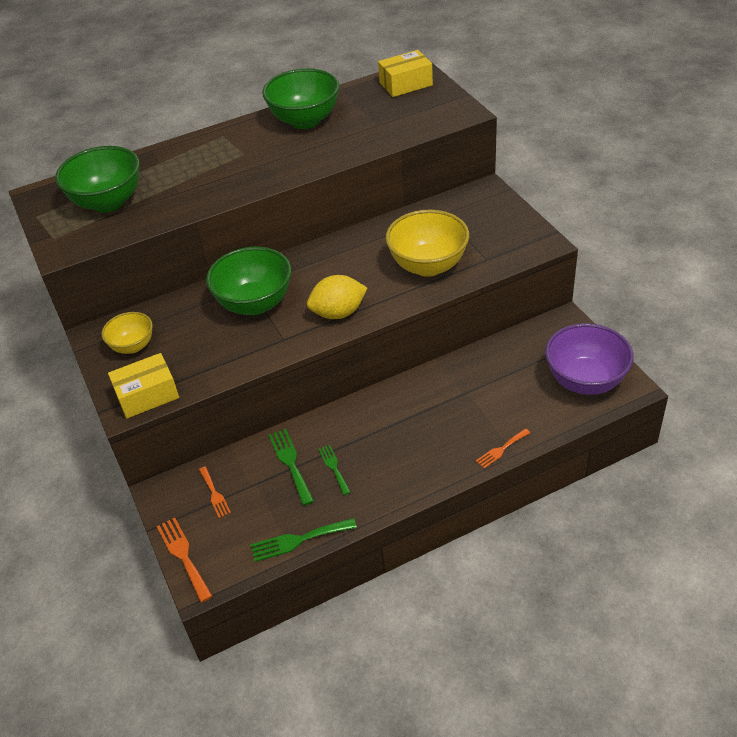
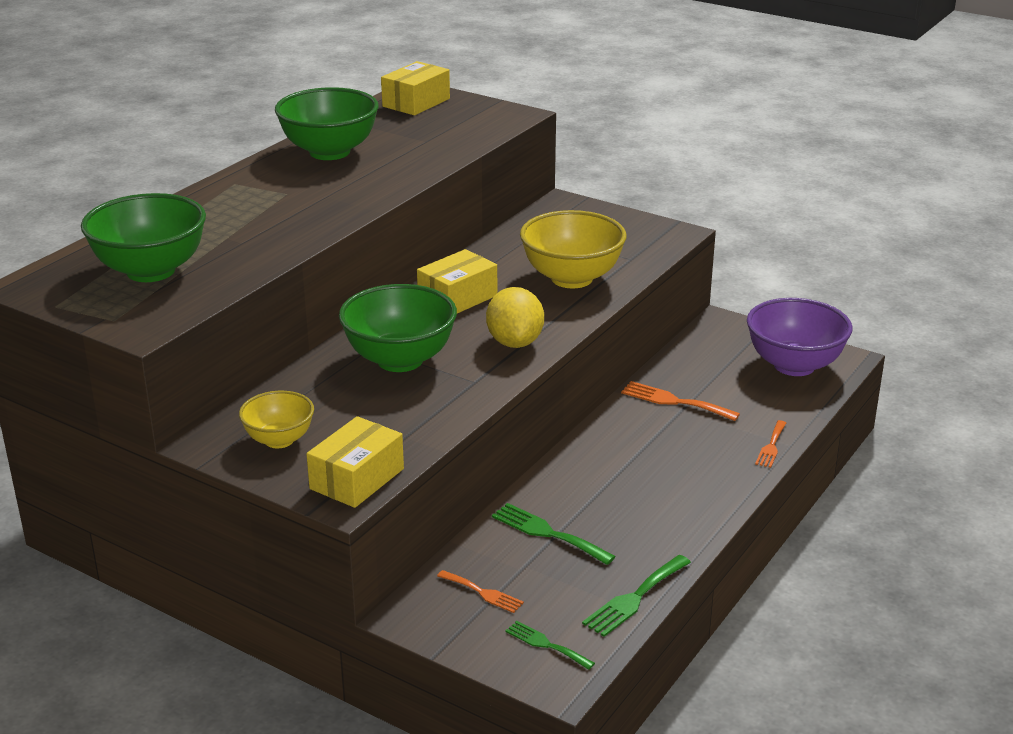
camera: 35 degrees left, 15 degrees down
(183, 556) = (507, 664): orange fork -> orange fork (674, 401)
(334, 467) = (604, 520): green fork -> green fork (546, 644)
(337, 260) = (457, 298): none -> yellow box
(338, 313) = (515, 342): yellow lemon -> yellow lemon turned 45 degrees counterclockwise

